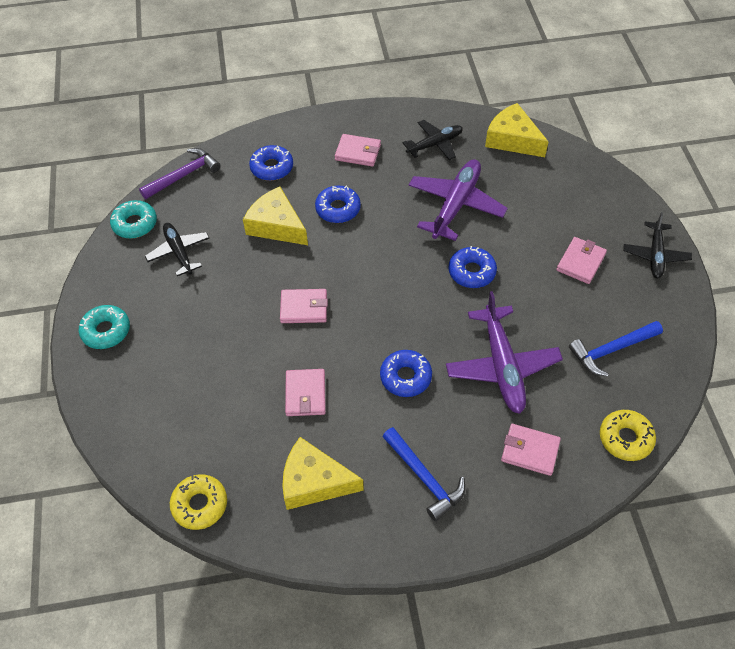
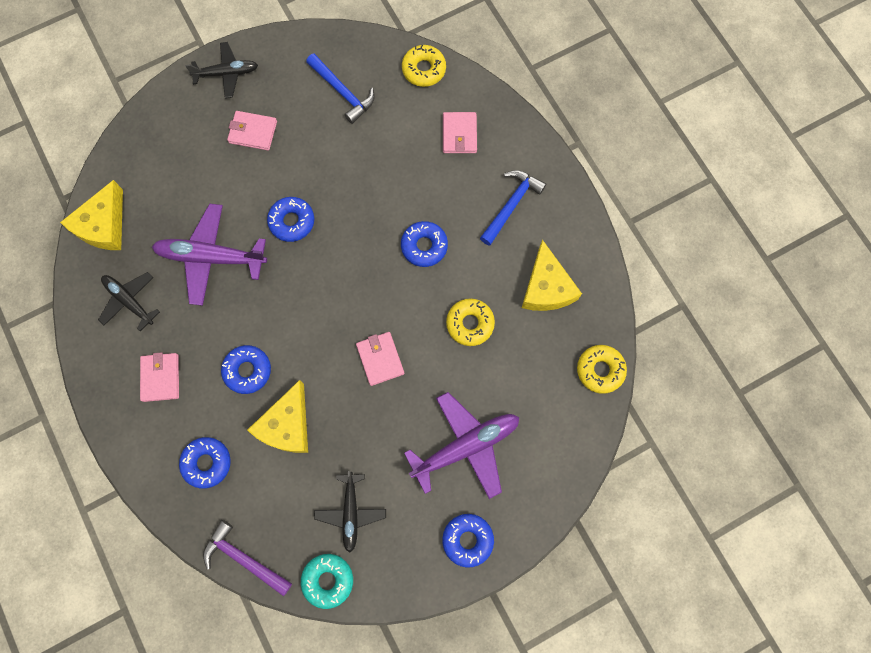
camera: 110 degrees left, 20 degrees up
(106, 331) = (467, 539): turquoise donut -> blue donut
(179, 252) = (351, 512): black plane -> black plane turned 45 degrees counterclockwise
(305, 394) = (470, 323): pink wallet -> yellow donut
(502, 366) = (387, 172): purple plane -> purple plane (466, 446)

